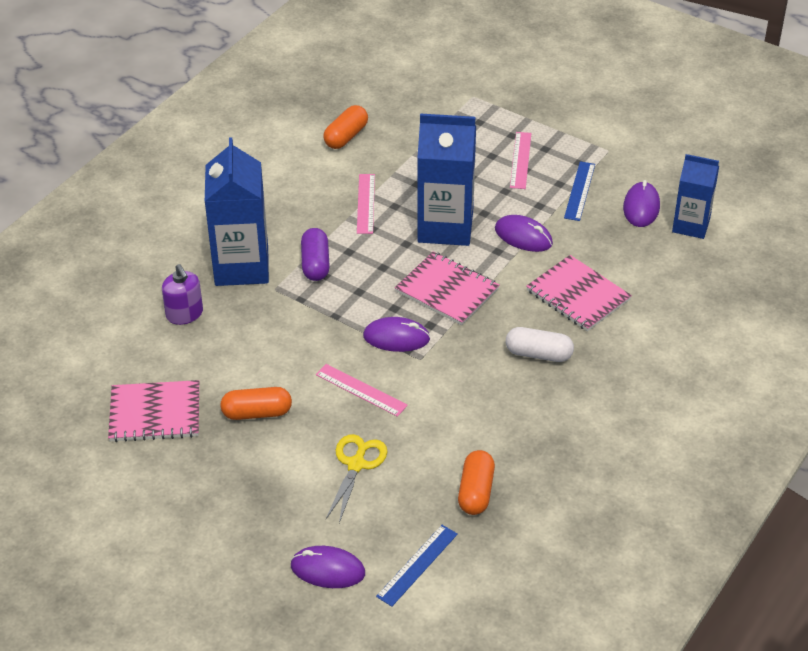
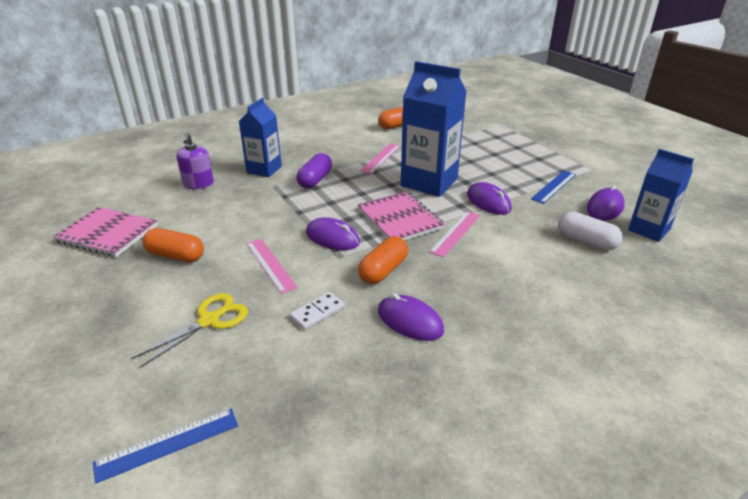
camera: 25 degrees right, 10 degrees down
(241, 266) = (264, 169): blue carton -> blue carton, size x0.62
(327, 570) = (82, 410): purple mouse -> purple mouse (410, 321)
(444, 423) = (317, 312): none -> white domino
(476, 492) = (294, 387): orange capsule -> orange capsule (383, 270)
(520, 160) = (515, 160): pink ruler -> pink ruler (455, 233)
(538, 354) = (447, 284): white capsule -> white capsule (586, 241)
(578, 295) = (513, 251): pink notebook -> none

